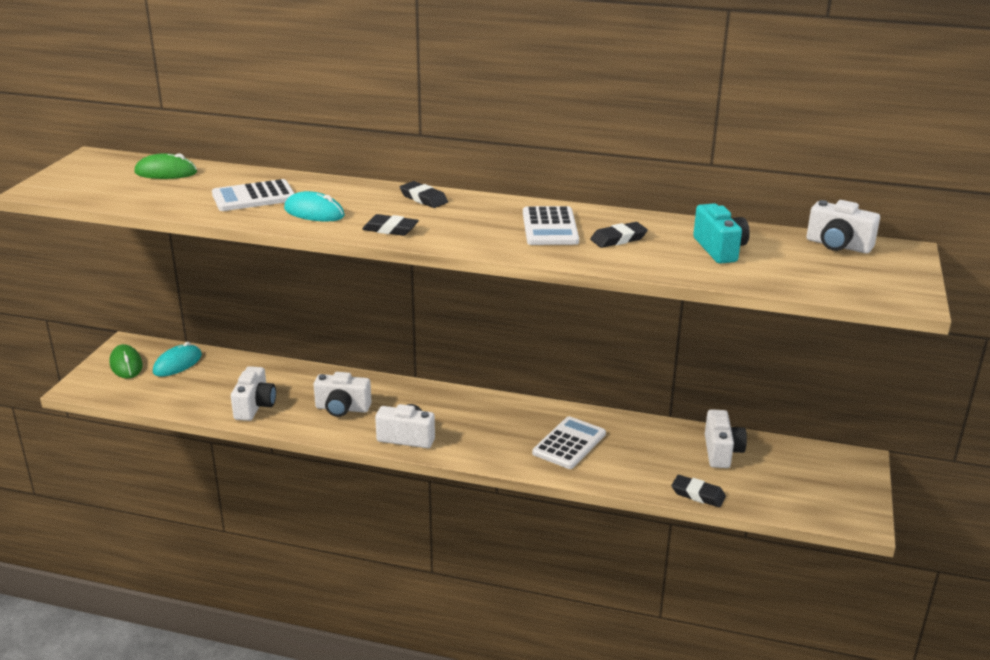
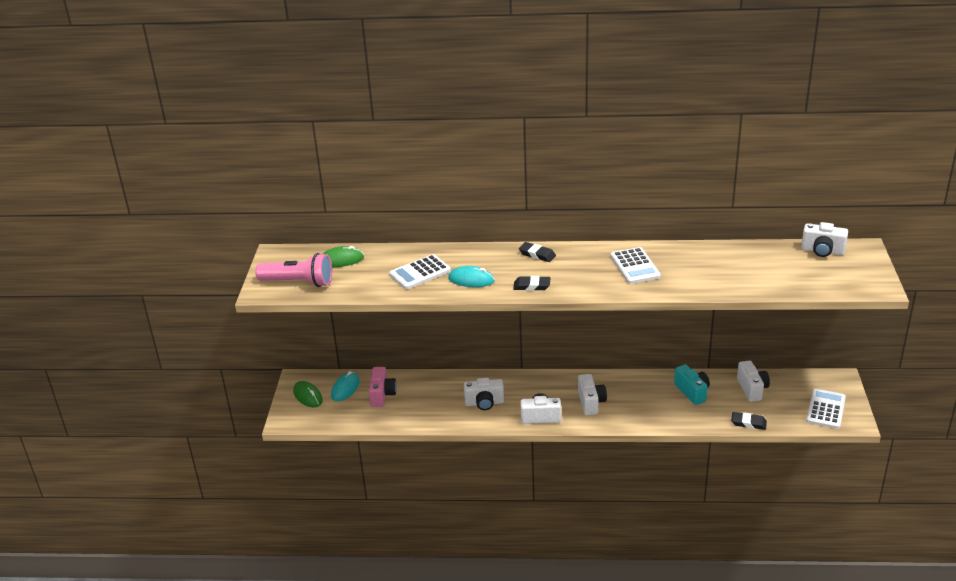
camera: 10 degrees left, 5 degrees up
(92, 187) = (298, 282): none -> pink flashlight
(218, 378) = (382, 395): none -> pink camera
(255, 406) = (422, 412): white camera -> white camera (591, 402)
(569, 443) = (651, 401): white calculator -> white calculator (825, 409)
(618, 239) = (684, 269): black eraser -> none
(719, 249) = (751, 267): turquoise camera -> turquoise camera (692, 392)

